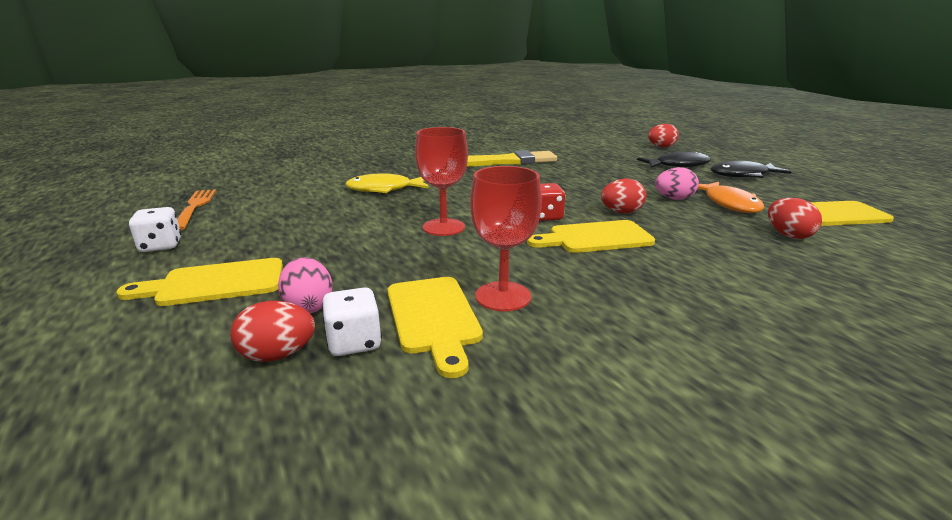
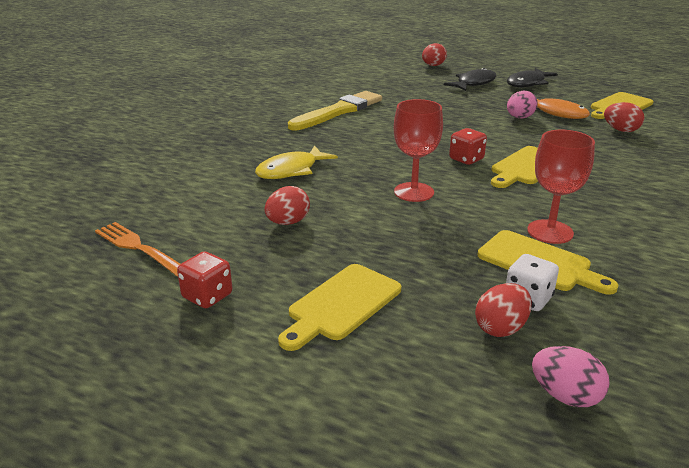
camera: 35 degrees left, 5 degrees up
(161, 246) = (207, 296): white dice -> red dice
(309, 306) = (449, 290): pink egg -> pink egg (565, 396)
(621, 212) = (507, 140): red egg -> red egg (288, 222)

